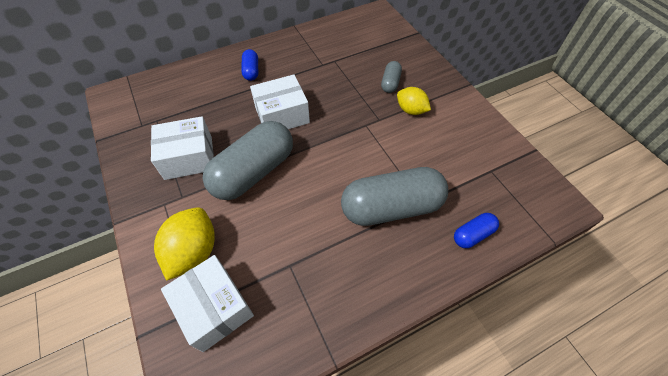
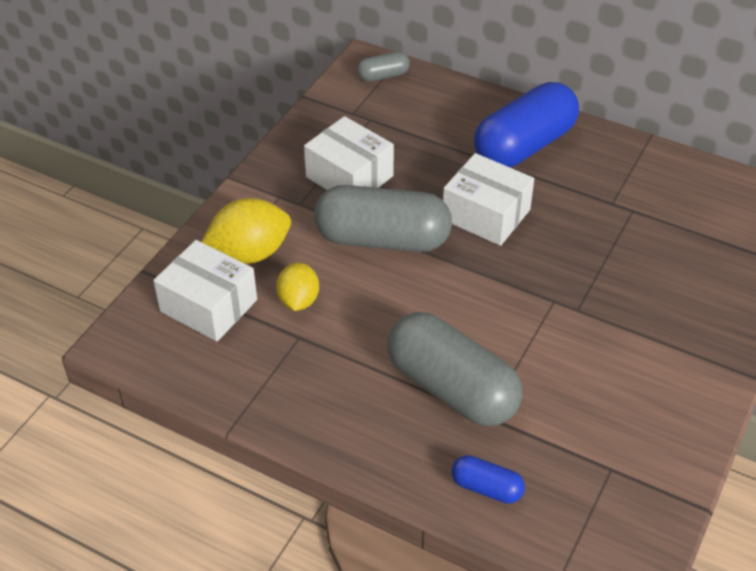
camera: 55 degrees right, 10 degrees down
(214, 308) = (208, 306): white box -> white box turned 75 degrees counterclockwise
(251, 71) = (524, 146): blue capsule -> blue capsule, size x2.17
(390, 83) = (656, 288): grey capsule -> grey capsule (383, 76)
(411, 110) = (629, 334): yellow lemon -> yellow lemon (298, 300)

